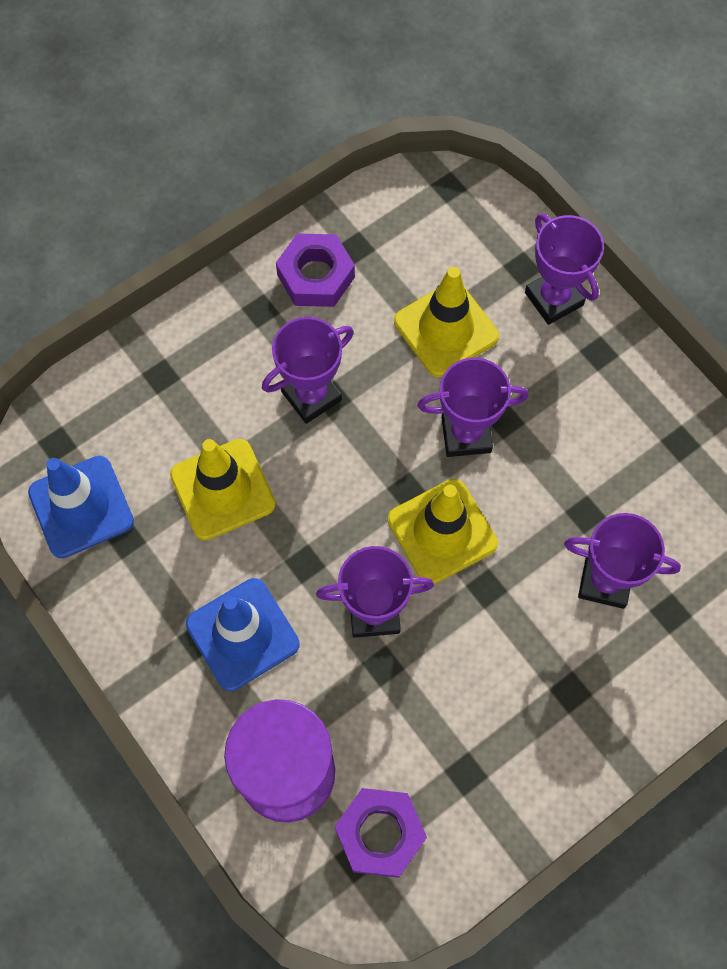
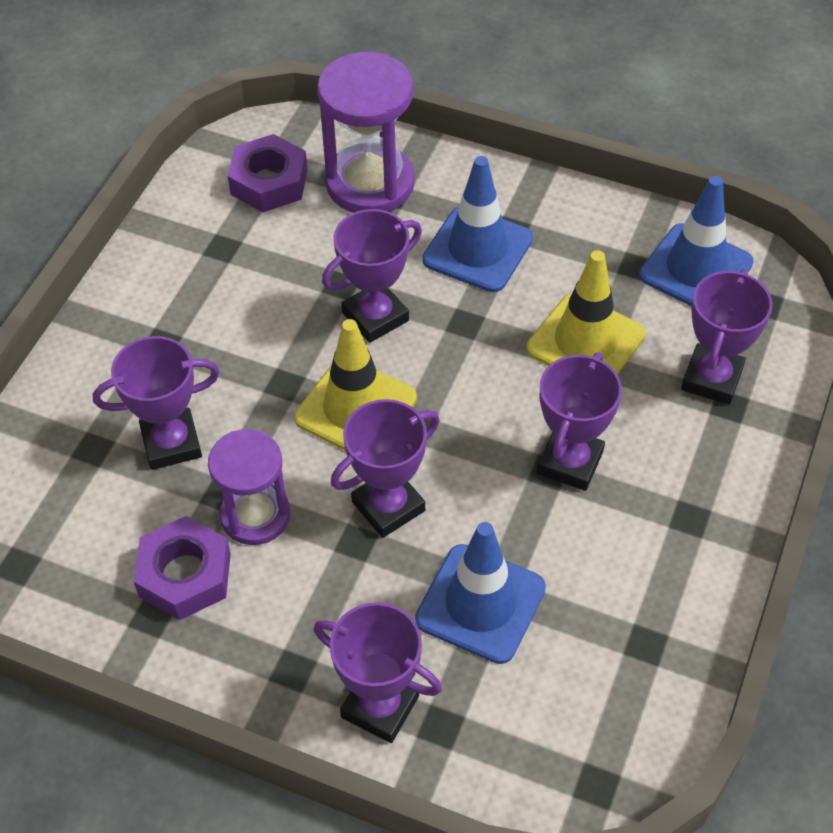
camera: 150 degrees right, 15 degrees down
(154, 403) = (712, 379): none -> purple trophy
(316, 276) = (663, 585): purple nut -> purple nut (185, 575)
(446, 329) = (480, 604): yellow traffic cone -> blue traffic cone
(568, 481) = (255, 515): none -> purple hourglass

